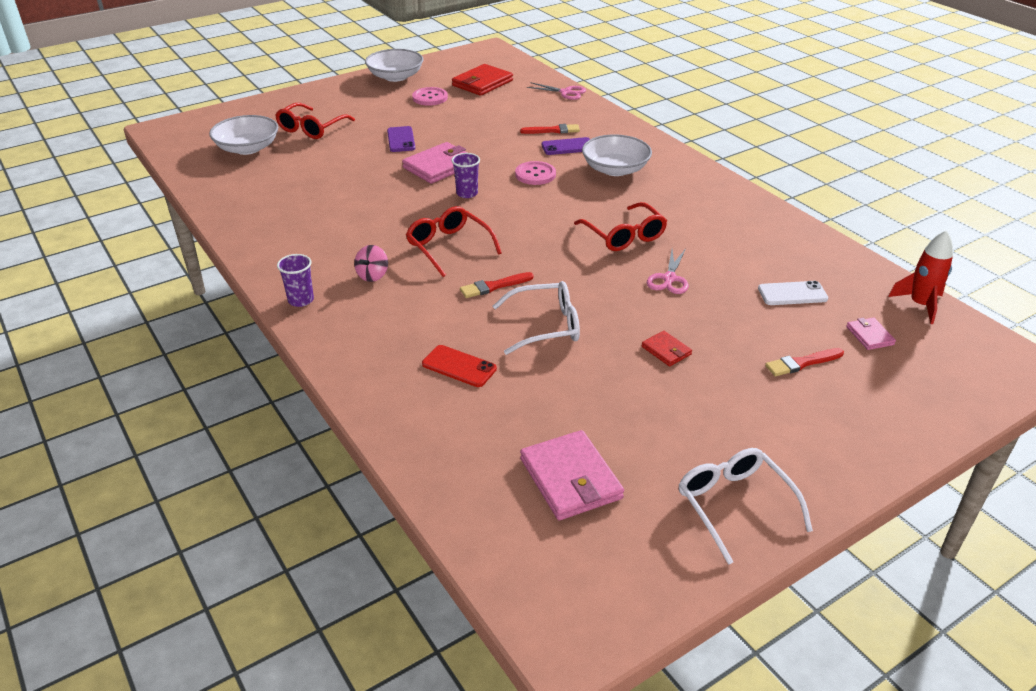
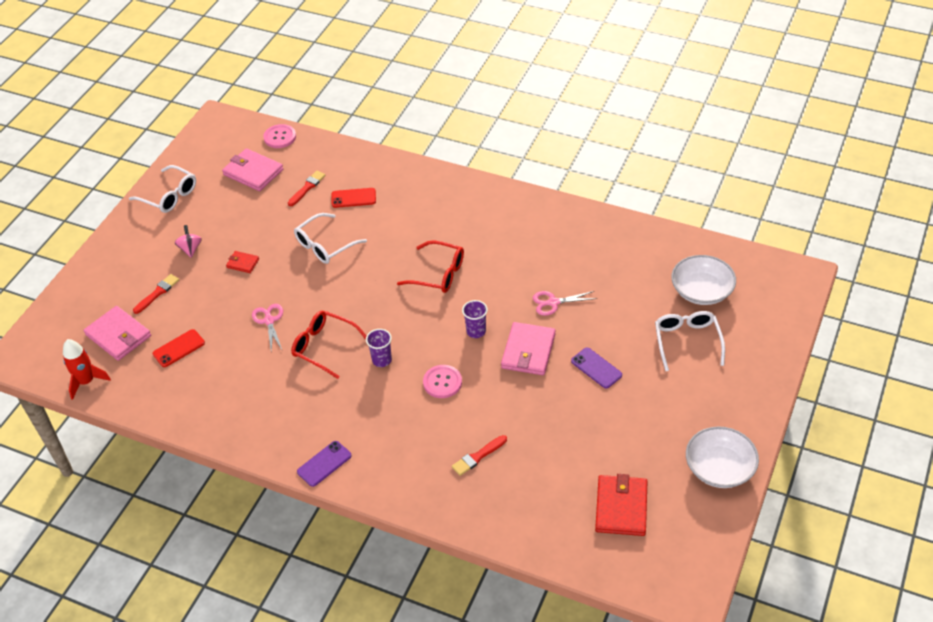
camera: 150 degrees right, 10 degrees up
(301, 300) = (485, 192): purple cup -> purple cup (382, 360)
(311, 128) = (687, 341): red glasses -> white glasses
(373, 275) = (463, 228): pink spinning top -> pink spinning top (190, 249)
(430, 98) = (643, 448): pink button -> pink button (280, 137)
(494, 286) = (380, 258): red brush -> red brush (307, 188)
(565, 92) = (520, 538): pink scissors -> pink scissors (553, 302)
(567, 147) = (445, 437): purple phone -> purple phone (324, 464)
(615, 169) = (381, 426): white bowl -> none
(792, 294) = (179, 348): white phone -> red phone
(869, 335) = (118, 335): pink wallet -> pink wallet, size x1.93

